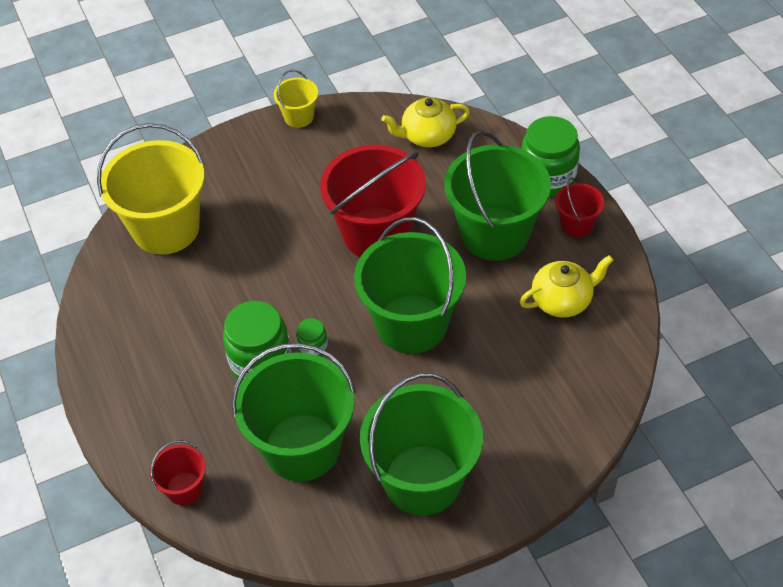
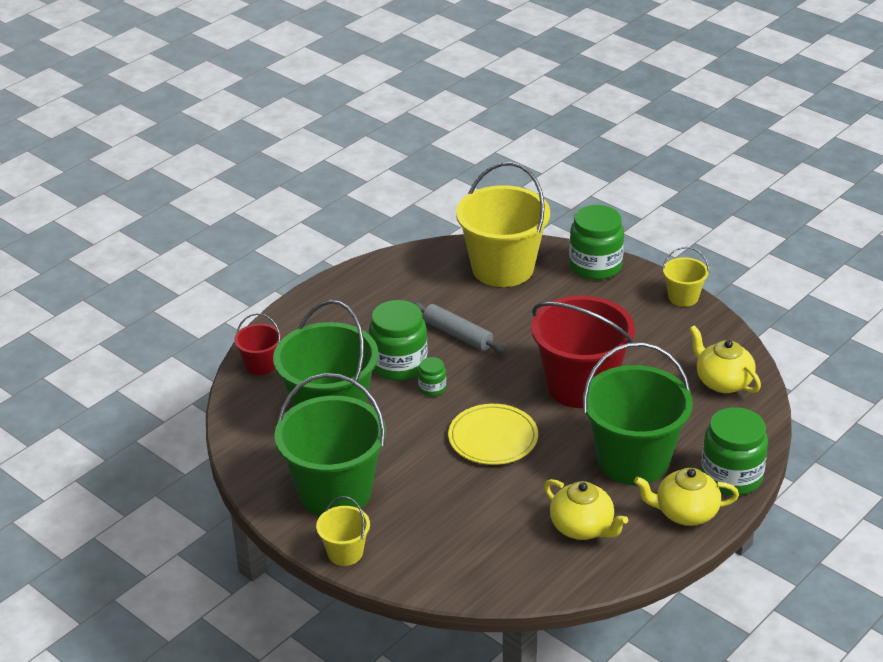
camera: 65 degrees right, 15 degrees down
(212, 159) = (595, 266): none -> green jar
(245, 299) = (458, 335): none -> grey rolling pin
(411, 324) = (493, 438): green bucket -> yellow plate
(513, 498) = (345, 552): none -> yellow bucket
(576, 224) = (685, 513): red bucket -> yellow teapot

